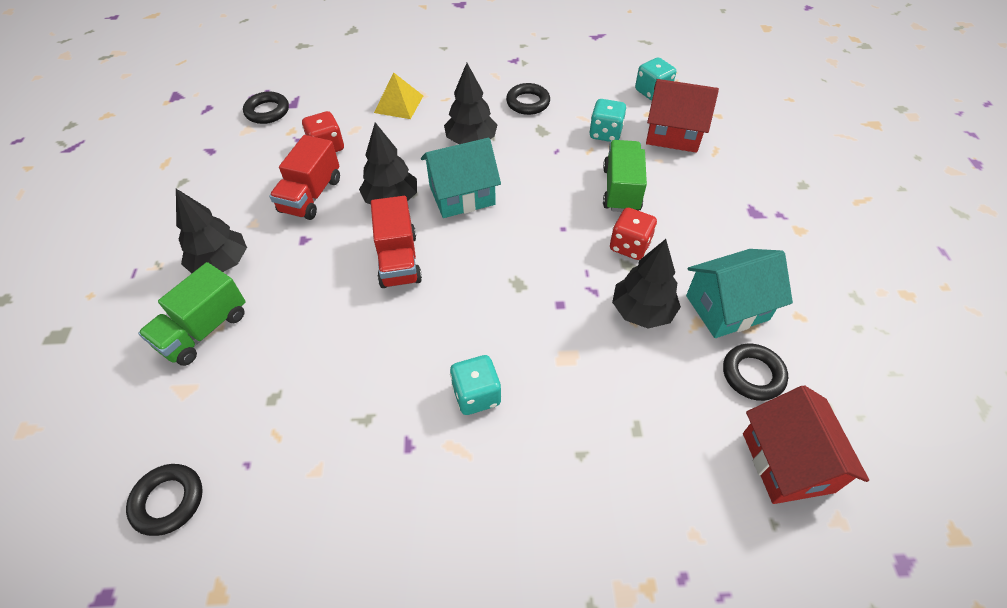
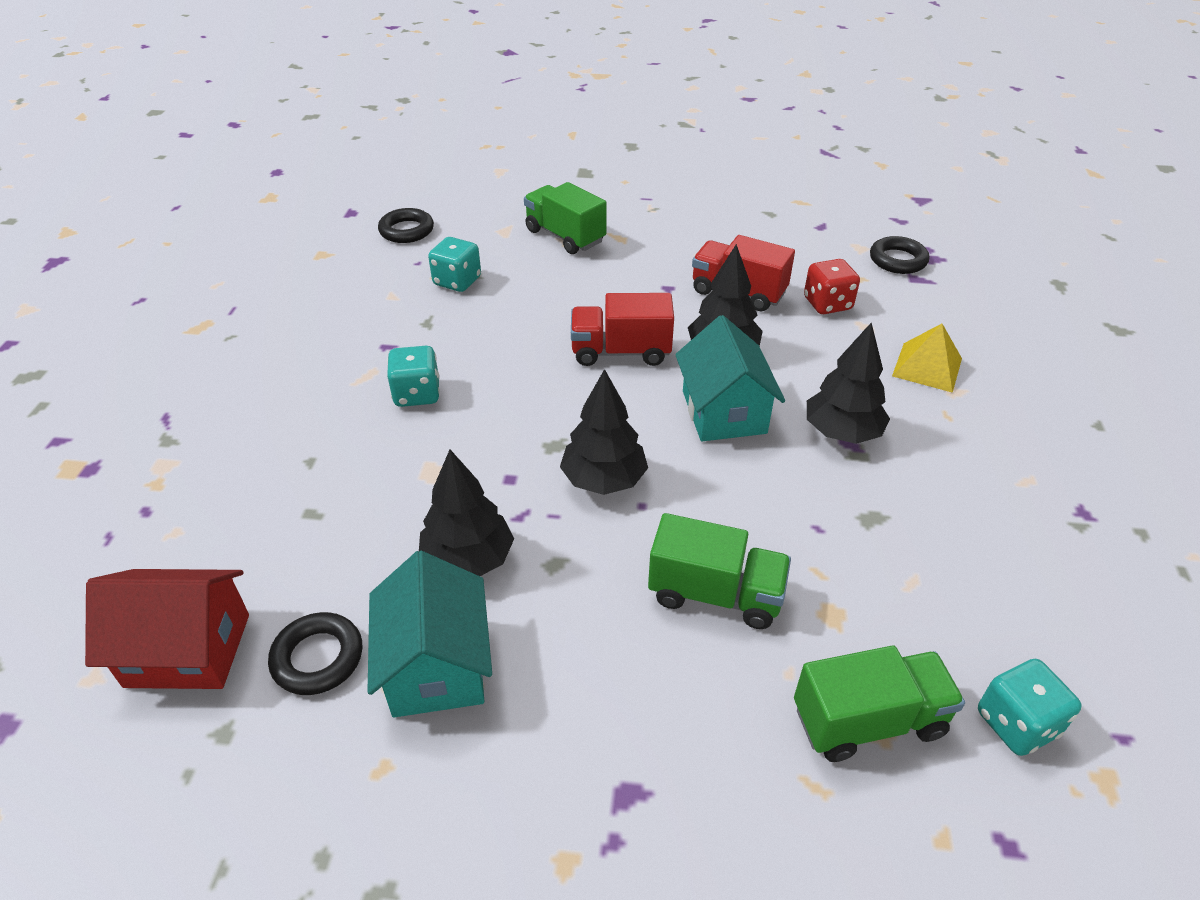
camera: 100 degrees right, 10 degrees down
(221, 263) = (645, 241): black tree -> black tree (604, 480)
(528, 103) = (949, 512): black ring -> none
(605, 133) = (866, 605): turquoise dice -> turquoise dice (457, 281)
(629, 246) = (589, 575): red dice -> none
(673, 134) = (868, 720): red house -> green truck

